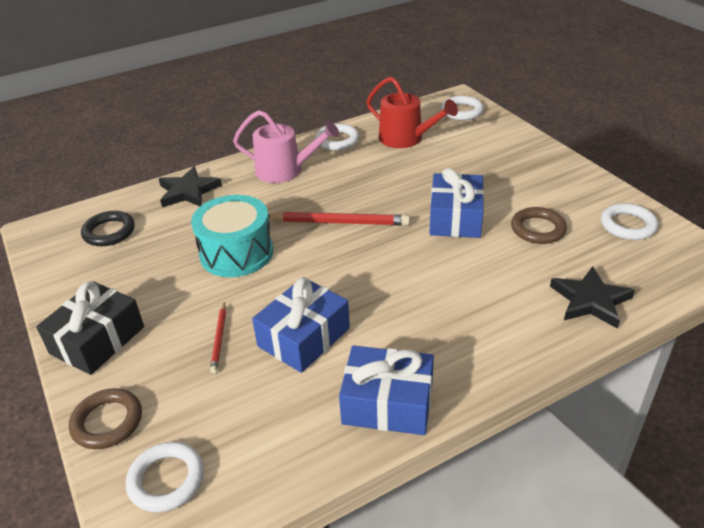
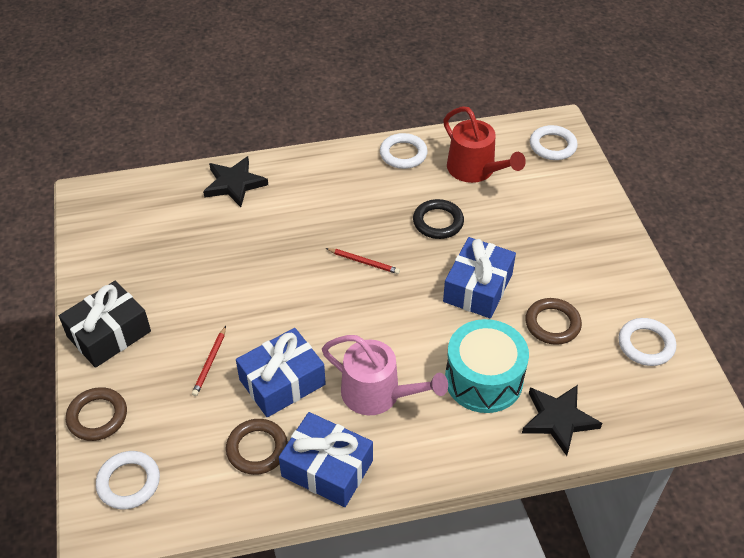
camera: 15 degrees right, 10 degrees up
(109, 232) = (148, 215): black ring -> black ring (438, 222)
(236, 253) = (255, 272): turquoise drum -> turquoise drum (483, 379)
(285, 170) = (336, 181): pink watering can -> pink watering can (377, 394)
(303, 405) = (257, 449): none -> brown ring
(339, 222) = (363, 262): red pencil -> red pencil, size x0.54

